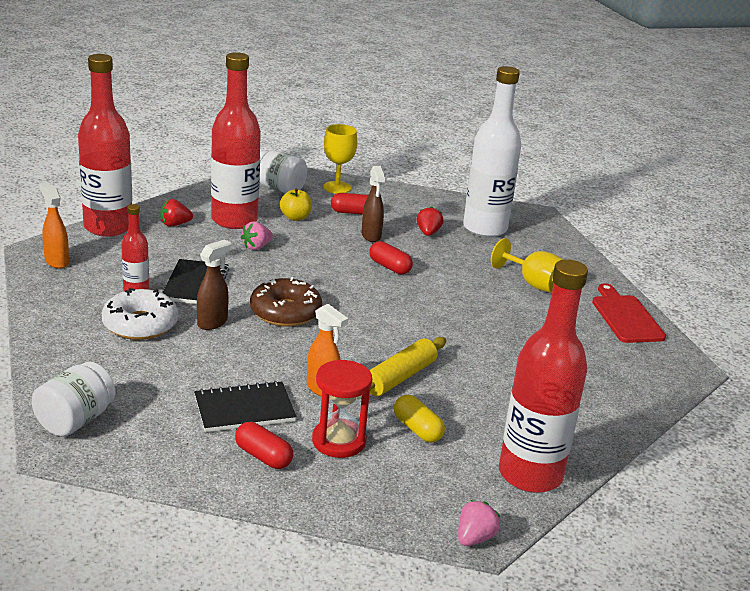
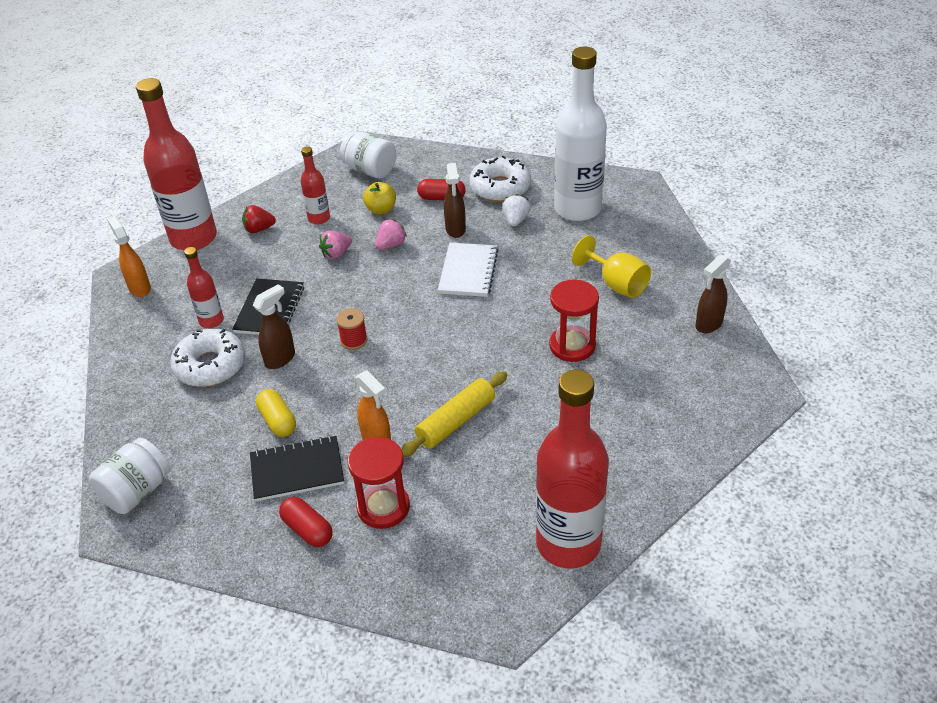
camera: 10 degrees right, 15 degrees up
(234, 220) = (319, 218): red bottle -> red bottle, size x0.48
(285, 312) = (354, 340): brown donut -> red spool
(337, 187) = (430, 163): yellow goblet -> none
(389, 267) = (468, 271): red capsule -> white notebook
(408, 209) = (500, 187): none -> white donut
(417, 429) = (463, 488): yellow capsule -> yellow capsule (278, 421)
(428, 233) = (516, 220): red strawberry -> white strawberry
(474, 538) = (498, 626): pink strawberry -> pink strawberry (391, 245)
(501, 326) = (572, 346): none -> red hourglass
(626, 317) = (708, 324): red cutting board -> brown spray bottle

